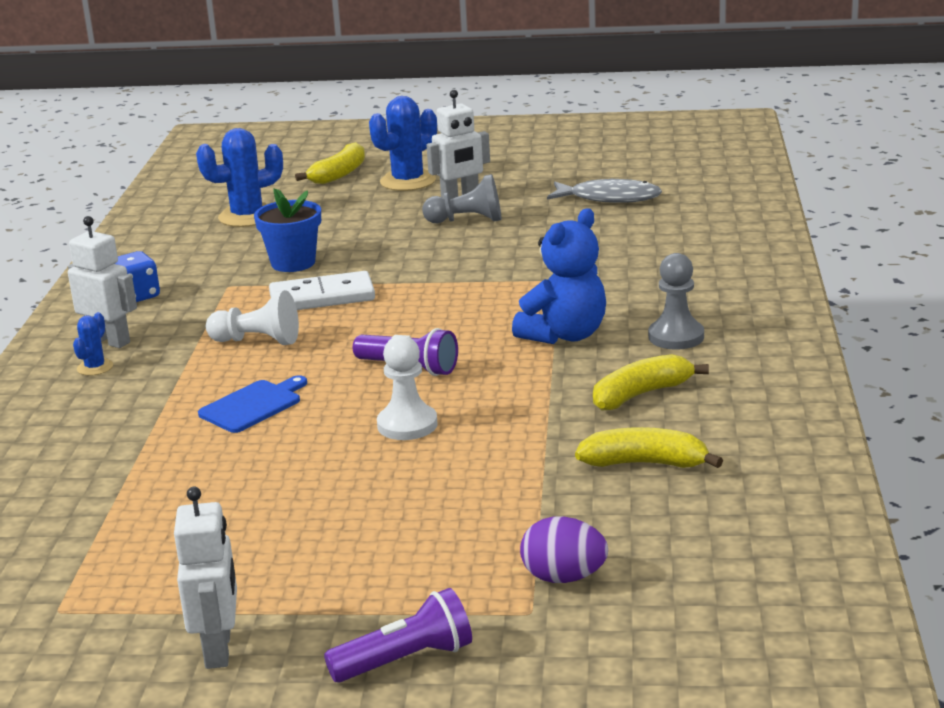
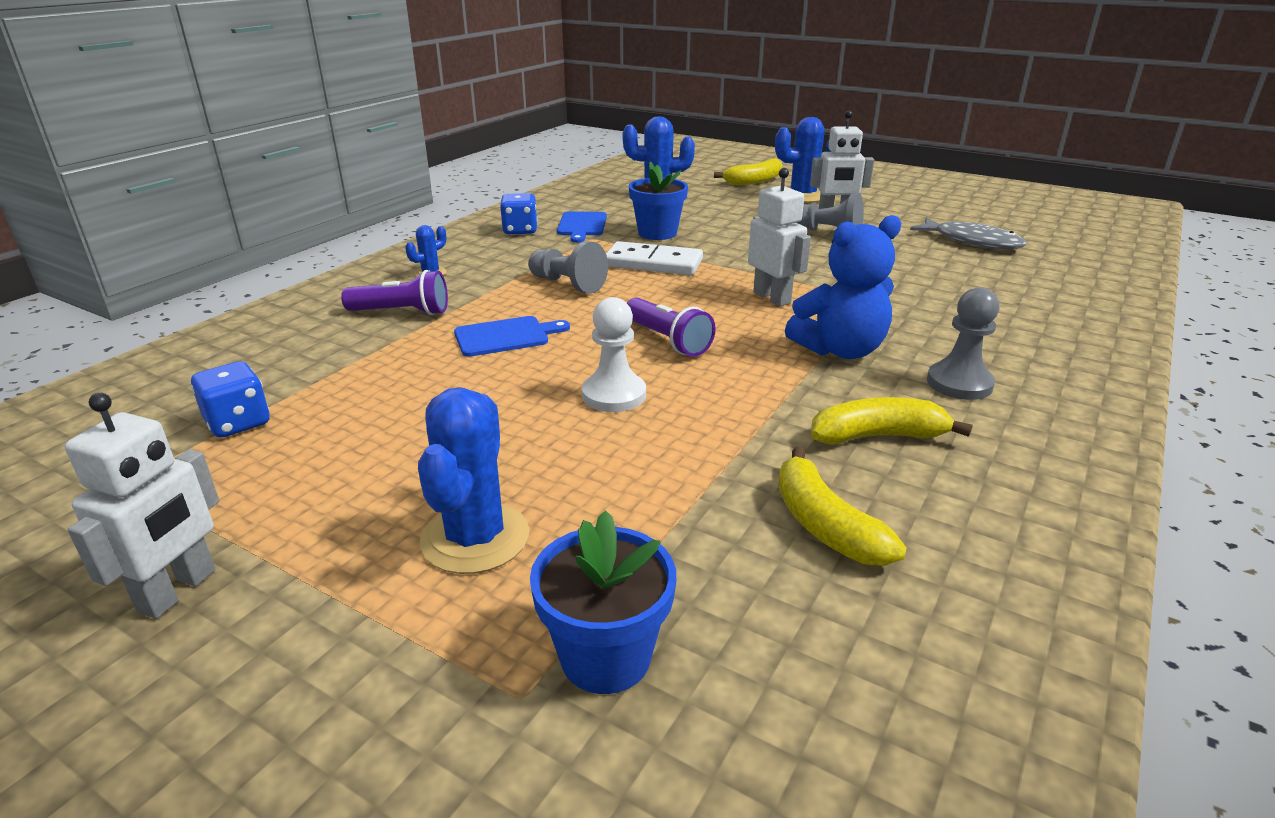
camera: 25 degrees right, 5 degrees up
(93, 544) = (238, 423): none -> blue dice
(109, 341) = (464, 257): white robot -> white robot (772, 298)
(200, 274) = (582, 225): none -> blue cutting board
(257, 341) = (567, 284): white pawn -> grey pawn
(405, 549) = (475, 538): none -> blue cactus
(406, 660) = (319, 704): purple flashlight -> purple flashlight (402, 312)
(564, 577) = (605, 657): purple egg -> blue flower pot
(645, 463) = (825, 525): yellow banana -> yellow banana turned 150 degrees counterclockwise

